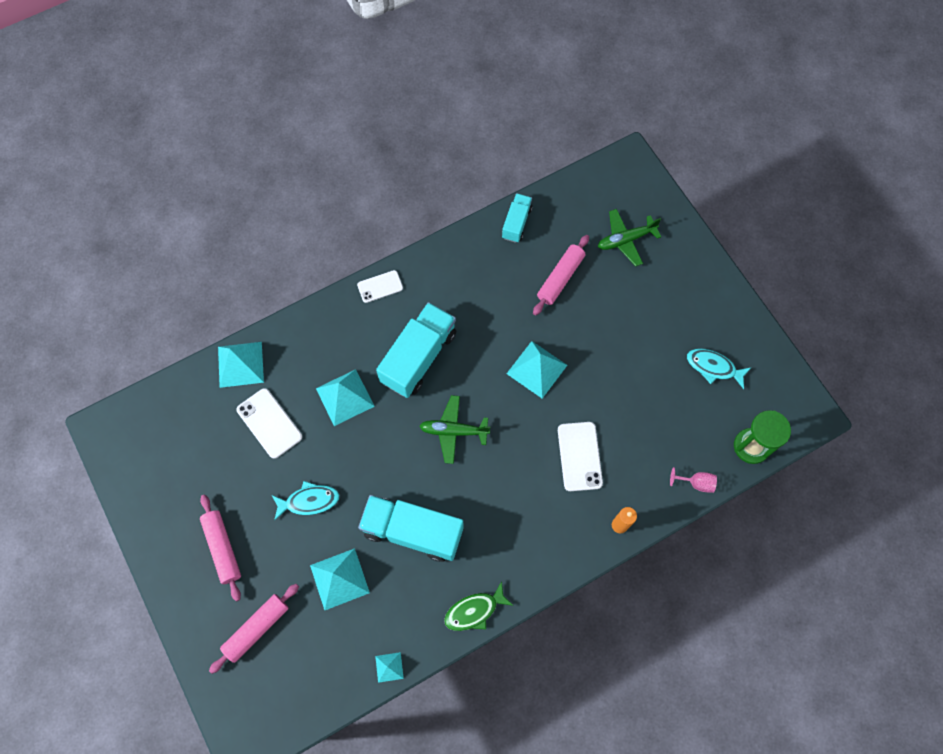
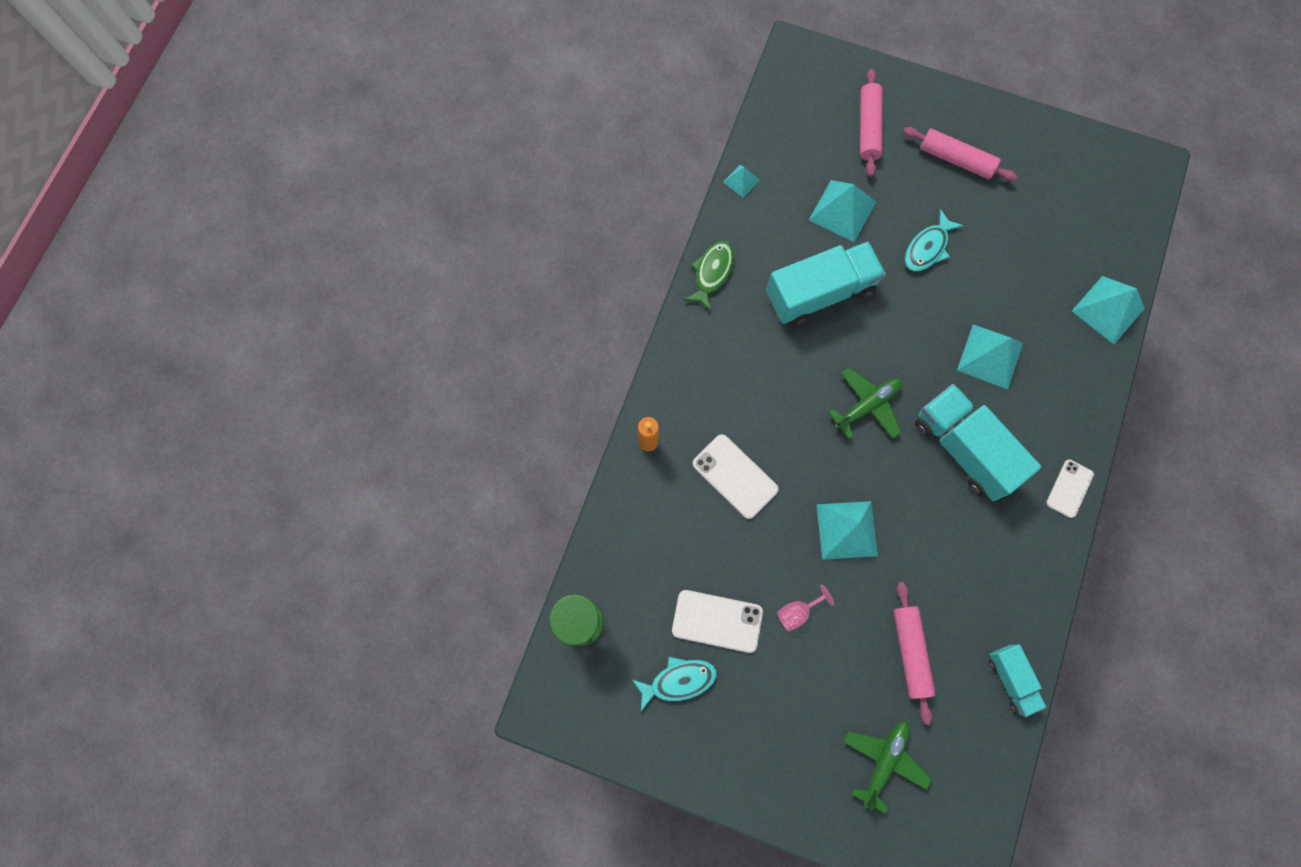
camera: 140 degrees right, 5 degrees up
(269, 423) = (1028, 281): white phone -> white phone (717, 621)
(419, 357) = (964, 448): turquoise truck -> turquoise truck turned 150 degrees clockwise
(696, 483) = (608, 540): pink goblet -> pink goblet (797, 612)

